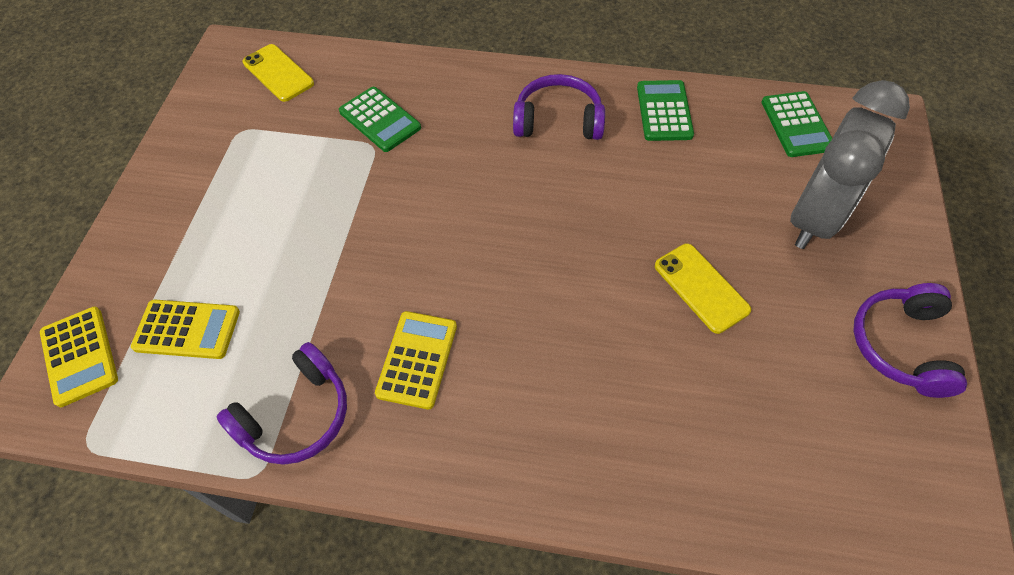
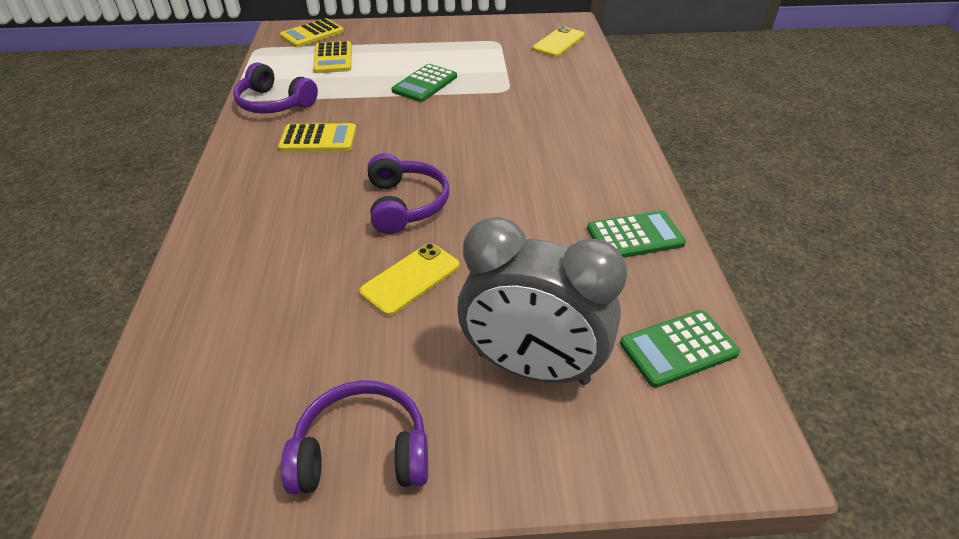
camera: 75 degrees right, 15 degrees down
(380, 120) = (535, 88): green calculator -> green calculator (425, 84)
(558, 120) = (582, 171): purple headphones -> purple headphones (405, 204)

